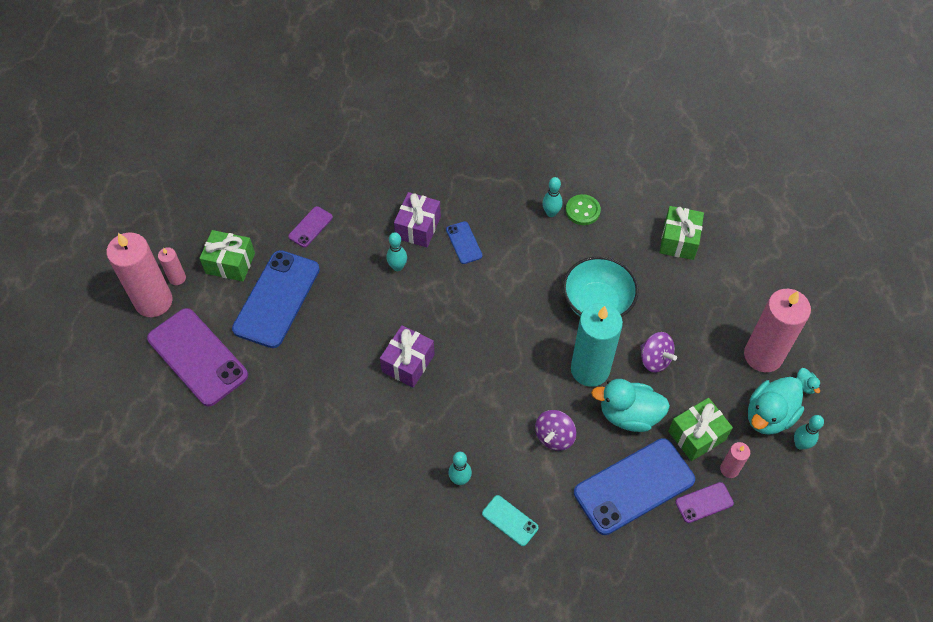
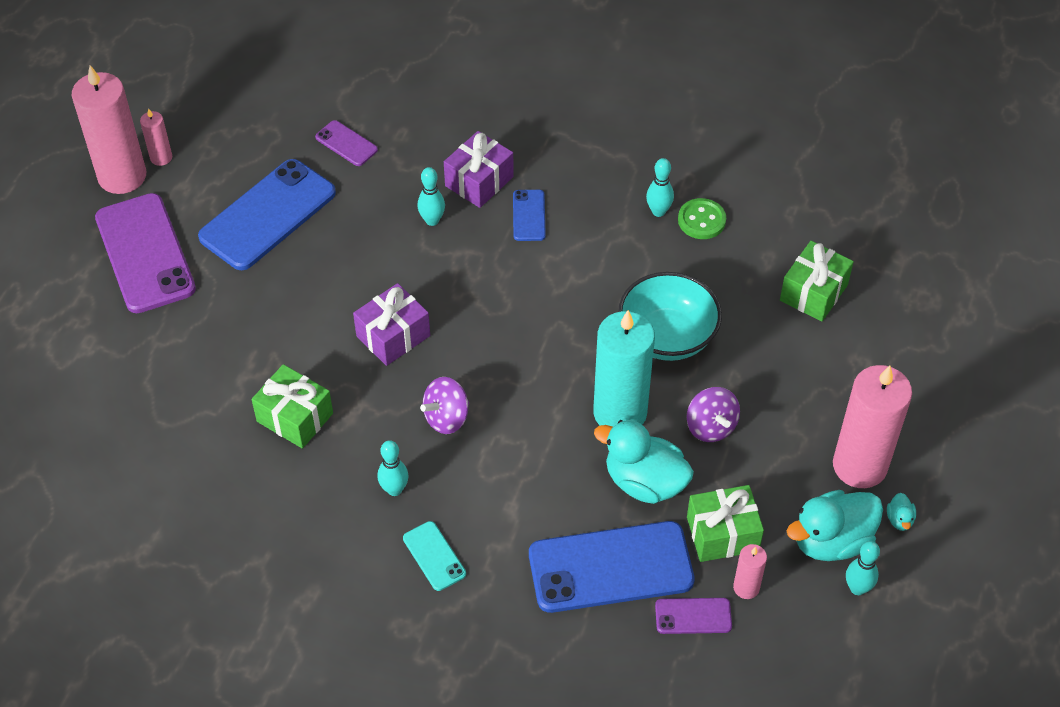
camera: 20 degrees right, 5 degrees down
(230, 263) = (231, 158): green gift -> green gift (295, 417)
(310, 227) = (346, 144): purple phone -> purple phone turned 75 degrees clockwise
(554, 437) = (536, 477): purple spinning top -> purple spinning top (446, 418)

